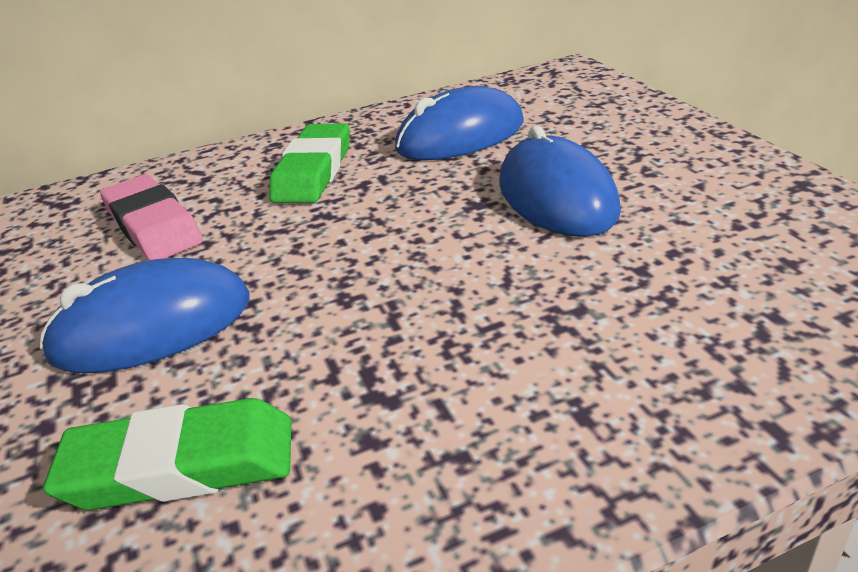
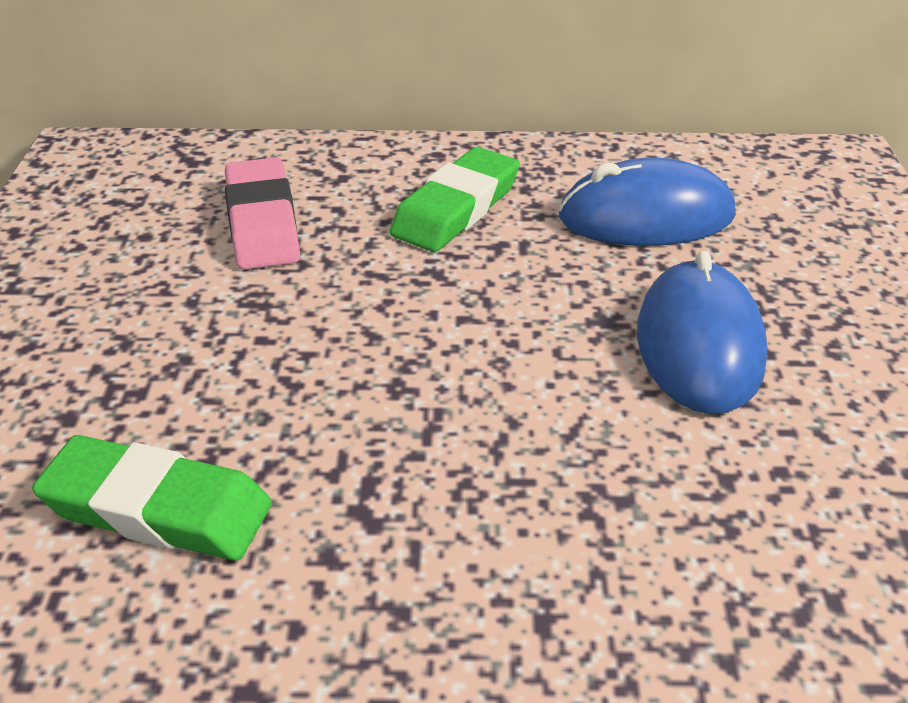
camera: 20 degrees right, 5 degrees up
(152, 327) = (204, 347): blue mouse -> none

